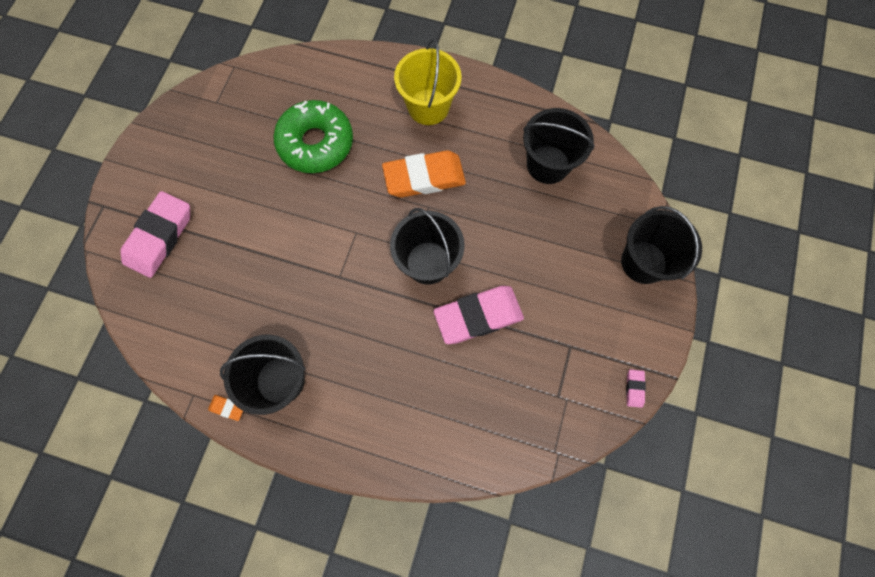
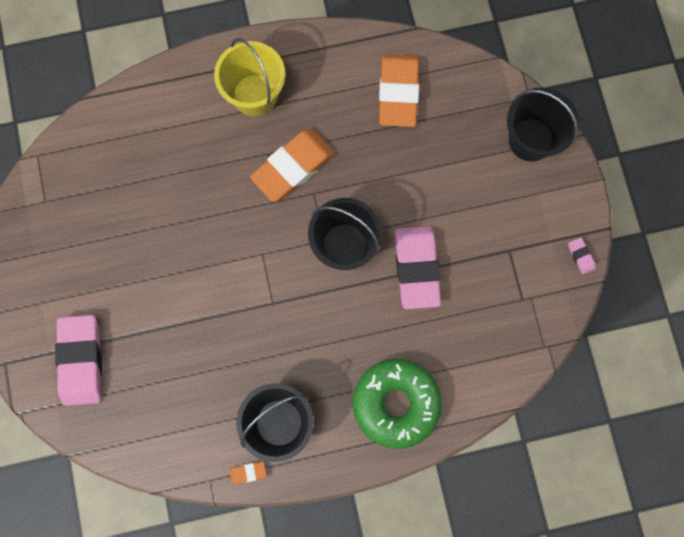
camera: 30 degrees left, 5 degrees up
(316, 143) = (170, 189): green donut -> green donut (396, 403)
(478, 316) = (416, 268): pink eraser -> pink eraser turned 45 degrees counterclockwise
(548, 164) = (398, 93): black bucket -> orange eraser

